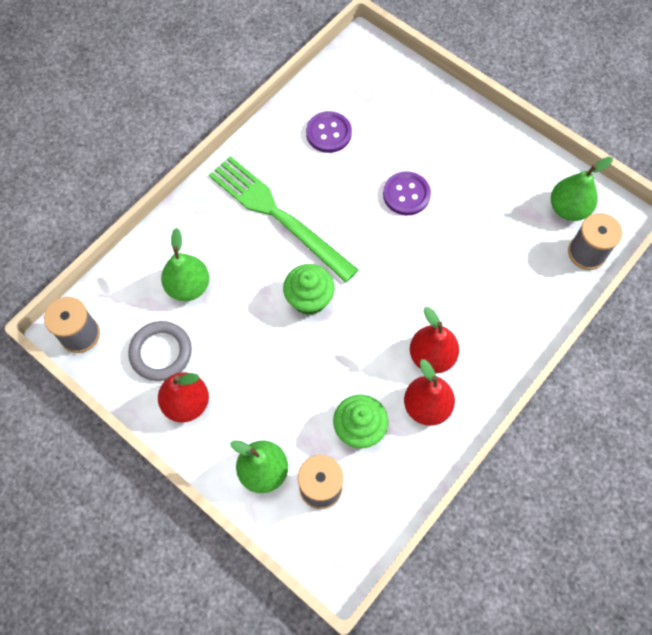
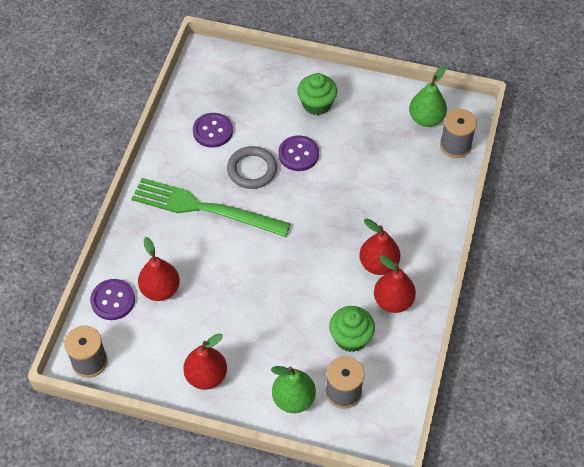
camera: 25 degrees left, 10 degrees down
(136, 278) = (113, 300): none -> purple button
(161, 352) = (164, 347): grey ring -> grey ring (252, 170)
(188, 286) = (160, 289): green pear -> red pear
(309, 299) = (262, 260): green cupcake -> green cupcake (316, 104)

